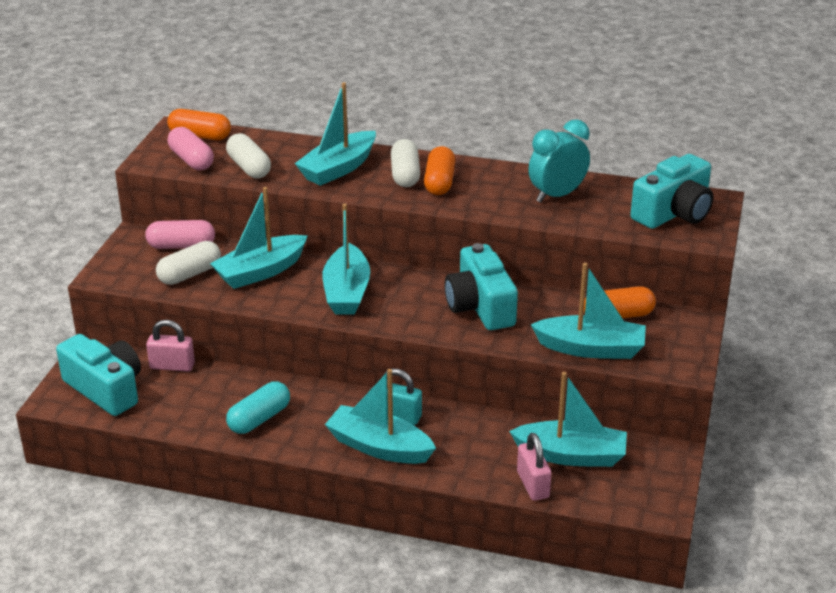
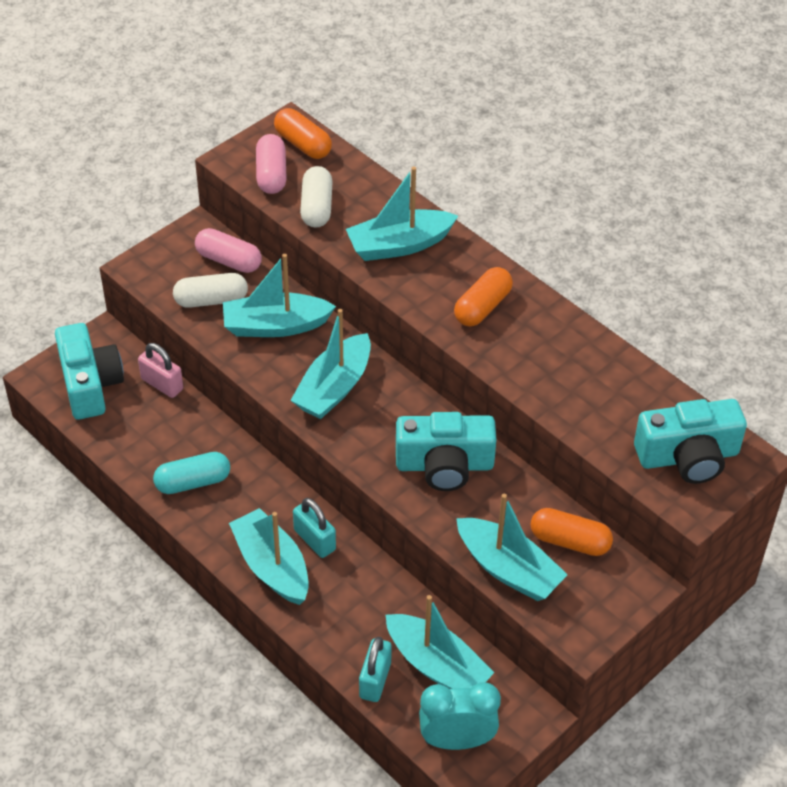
camera: 30 degrees right, 15 degrees up
(405, 175) = (457, 282): white capsule -> none
(480, 306) = (444, 465): turquoise camera -> turquoise camera turned 105 degrees counterclockwise
(533, 485) = (375, 680): pink padlock -> turquoise padlock
(557, 195) = (586, 377): turquoise clock -> turquoise clock (457, 740)

